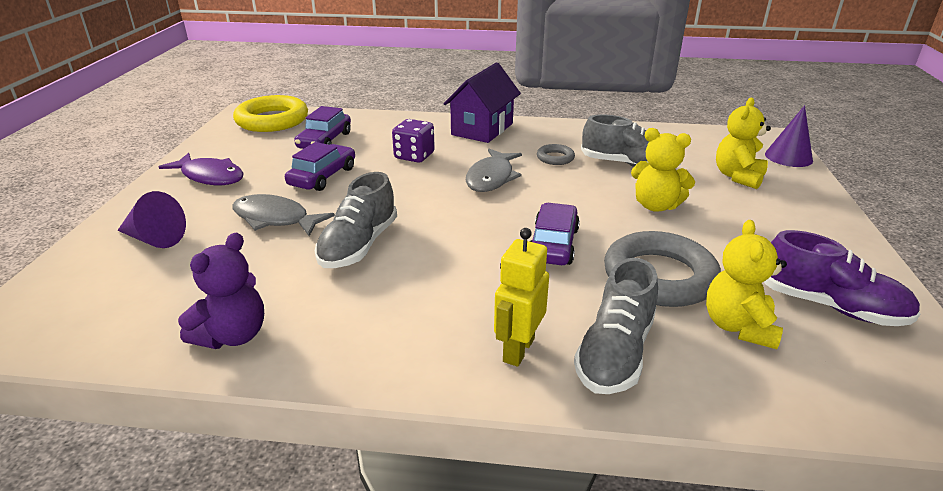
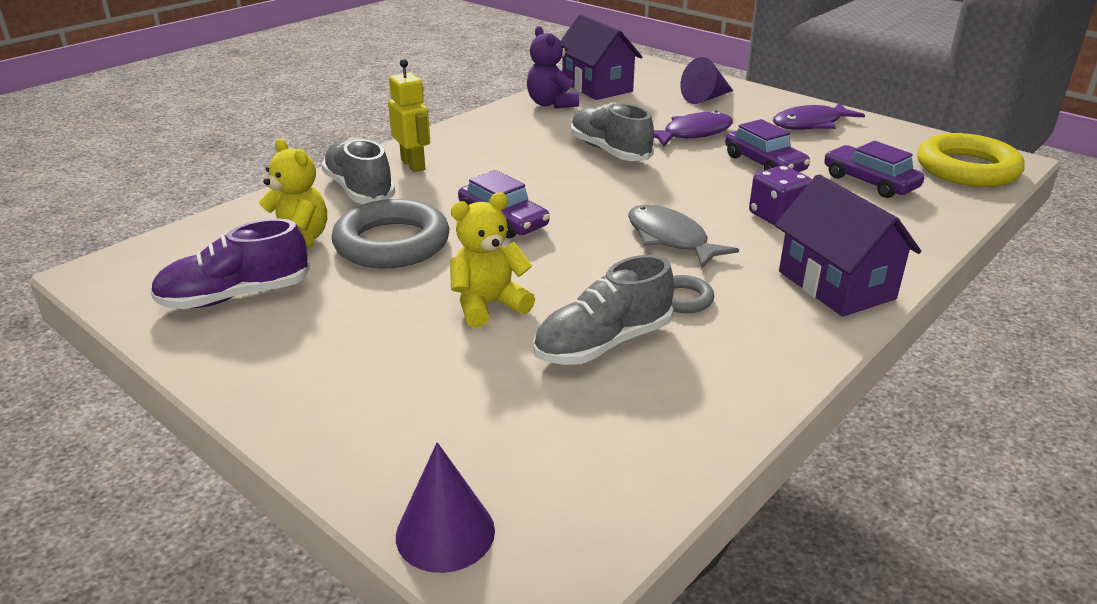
camera: 125 degrees right, 0 degrees up
(137, 324) = (597, 87): none -> purple house
(275, 219) = (693, 133): grey fish -> purple fish
(738, 177) = (464, 416): yellow teddy bear -> none

